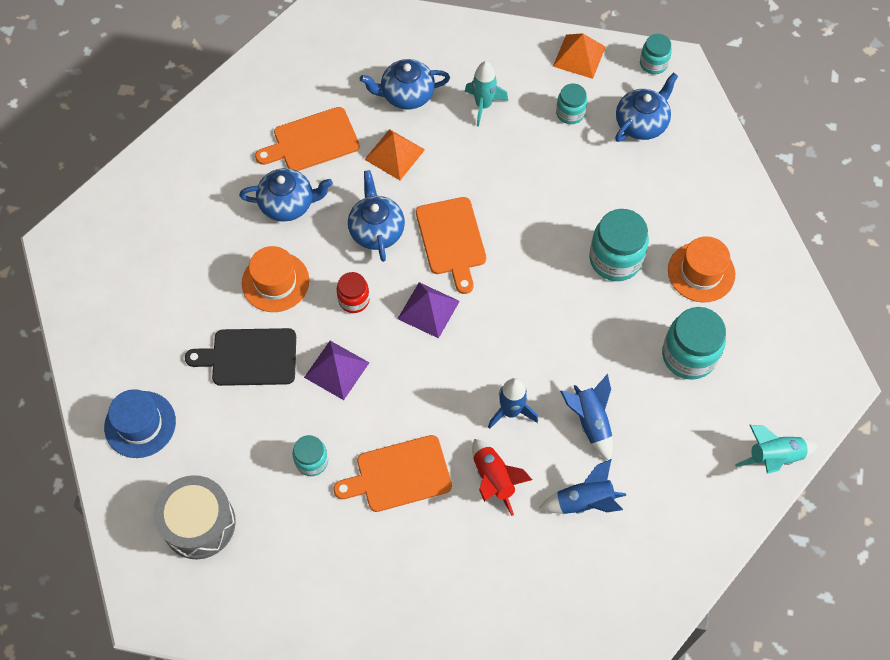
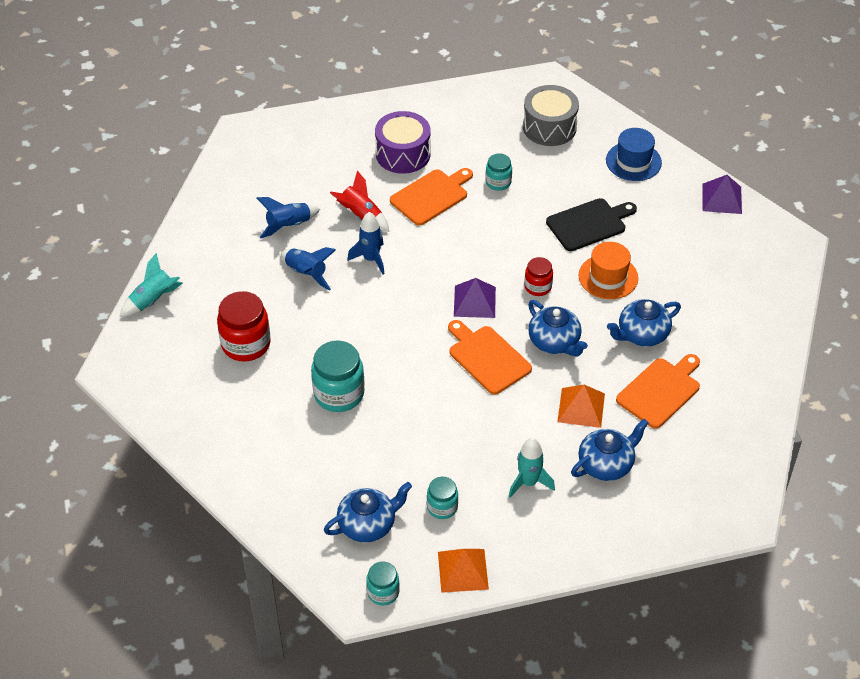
camera: 155 degrees right, 15 degrees down
(336, 370) = (519, 239): purple pyramid -> purple pyramid (722, 198)
(399, 559) = (403, 154): none -> purple drum
(642, 123) = (368, 524): blue teapot -> blue teapot turned 135 degrees counterclockwise
(688, 355) = (246, 344): turquoise jar -> red jar
(701, 272) = (259, 411): orange hat -> none

